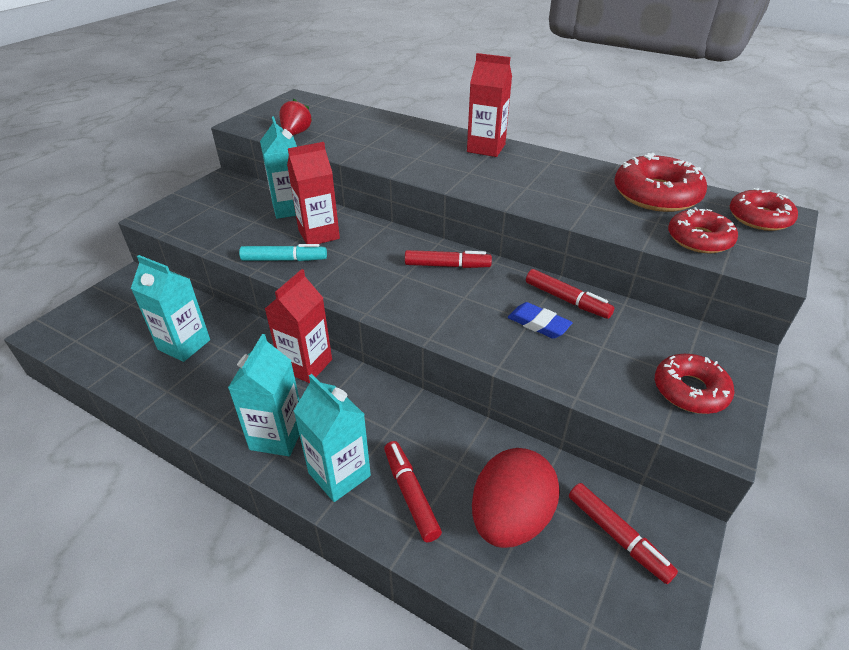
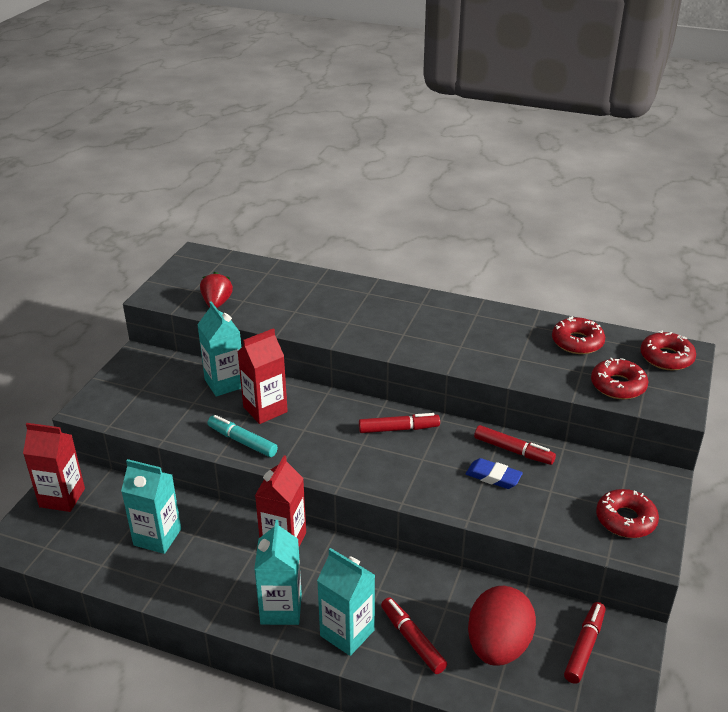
camera: 10 degrees left, 5 degrees down
(284, 260) = (242, 441): turquoise marker -> turquoise marker turned 135 degrees counterclockwise
(486, 148) = (412, 303): red carton -> red carton (62, 498)
(617, 536) = (584, 647): red marker -> red marker turned 105 degrees counterclockwise
(656, 195) = (577, 342): red donut -> red donut, size x0.66

